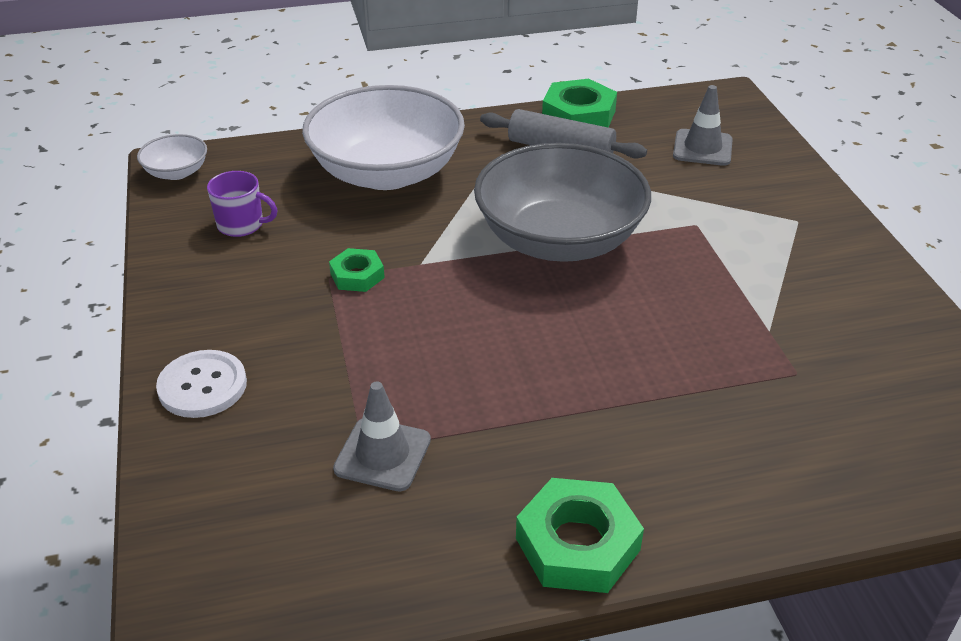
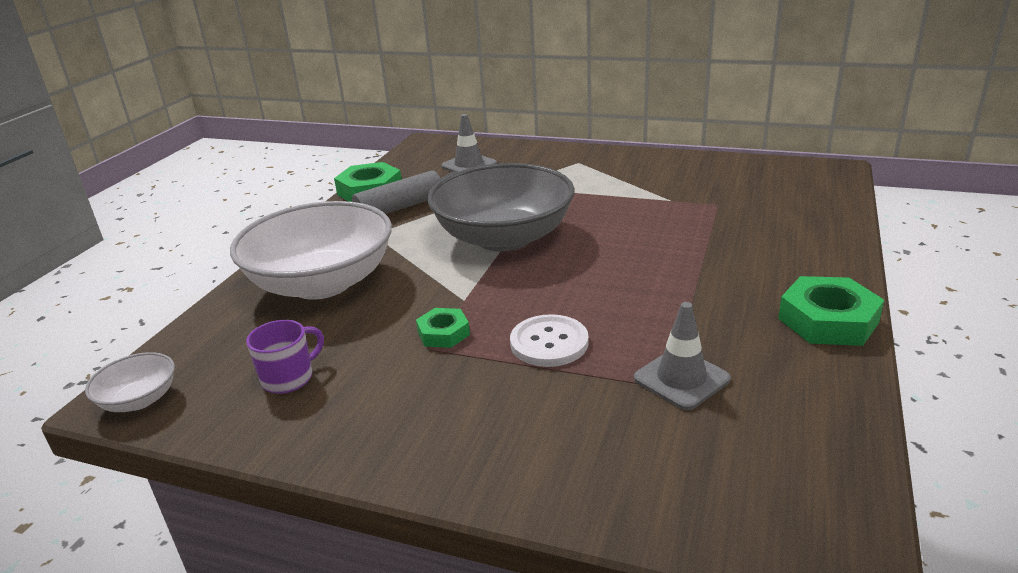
camera: 55 degrees left, 10 degrees down
(202, 386) = (508, 462): white button -> white button (549, 343)

